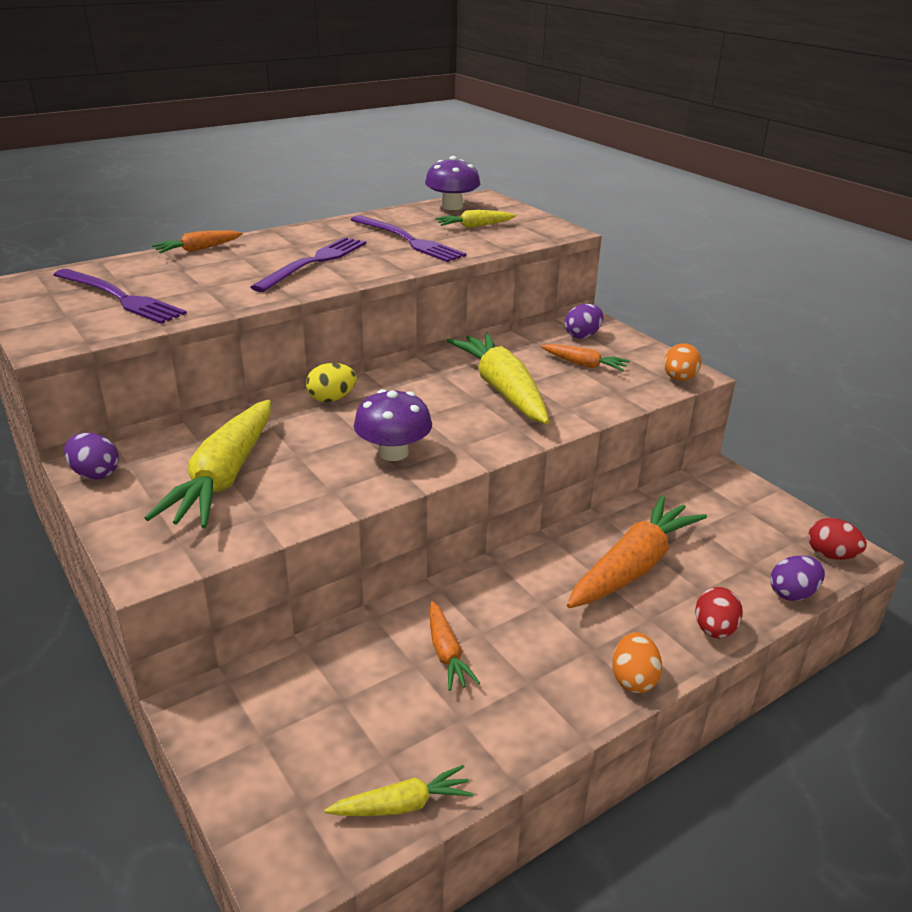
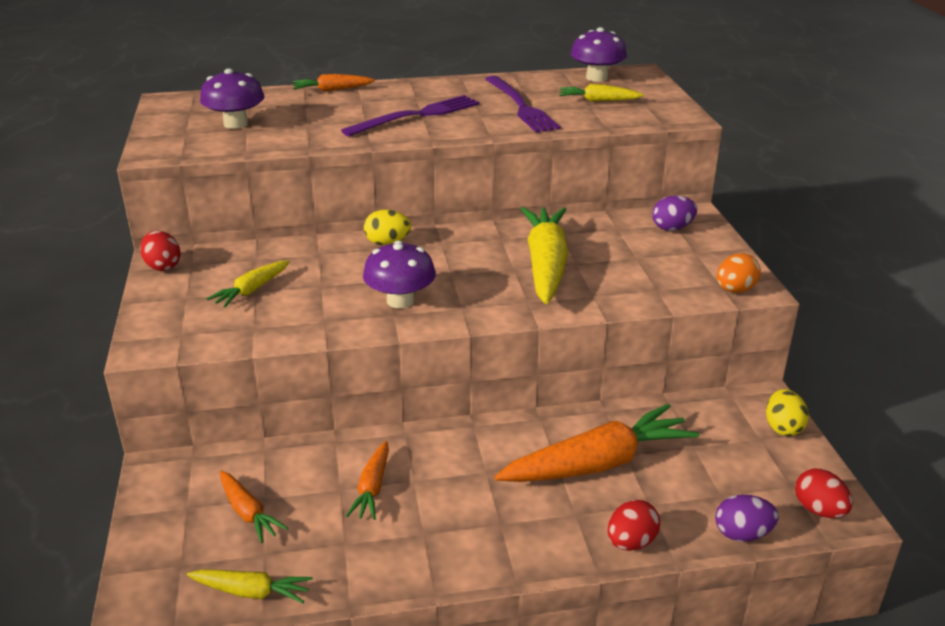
camera: 25 degrees right, 0 degrees up
(95, 474) = (163, 266): purple egg -> red egg
(120, 298) = (236, 124): purple fork -> purple mushroom
(224, 477) = (251, 290): yellow carrot -> yellow carrot, size x0.51
(584, 365) = (647, 257): orange carrot -> orange carrot (248, 513)
(633, 679) = (517, 560): orange egg -> none
(752, 493) = (783, 428): none -> yellow egg

